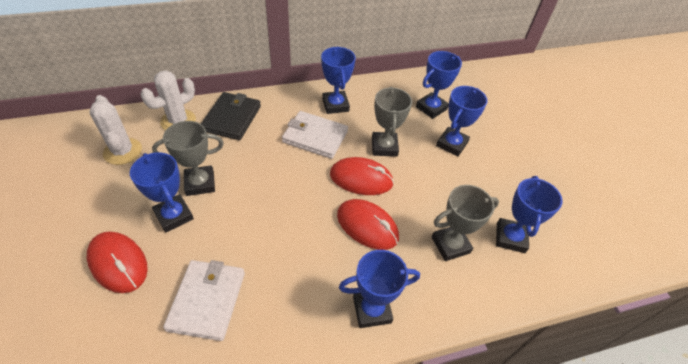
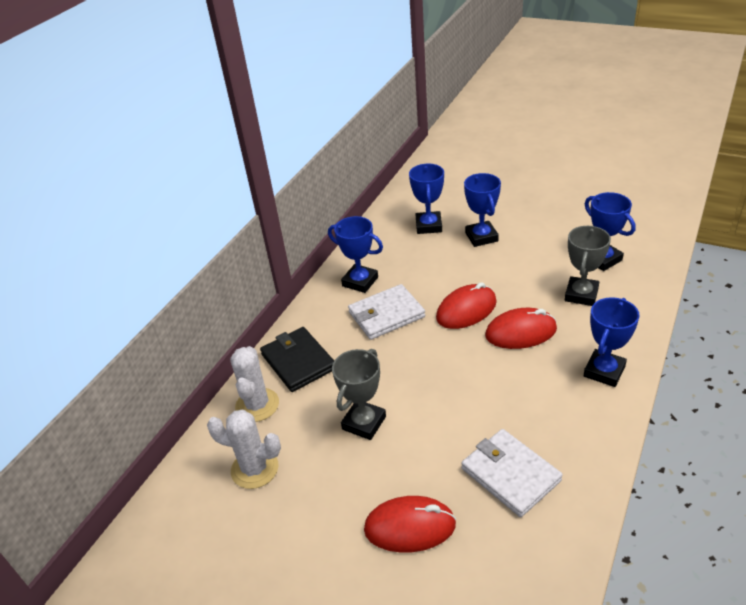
camera: 40 degrees left, 10 degrees down
(174, 216) = (387, 460): blue trophy -> none
(384, 147) = (444, 277): grey trophy -> none

